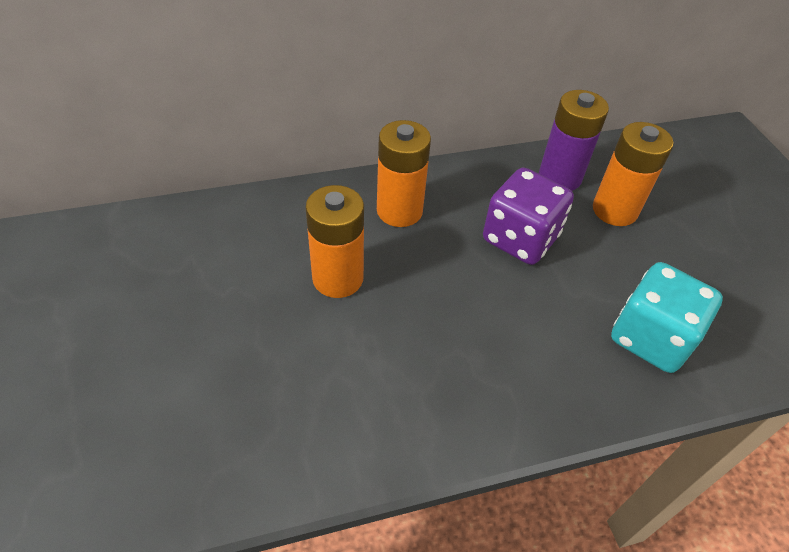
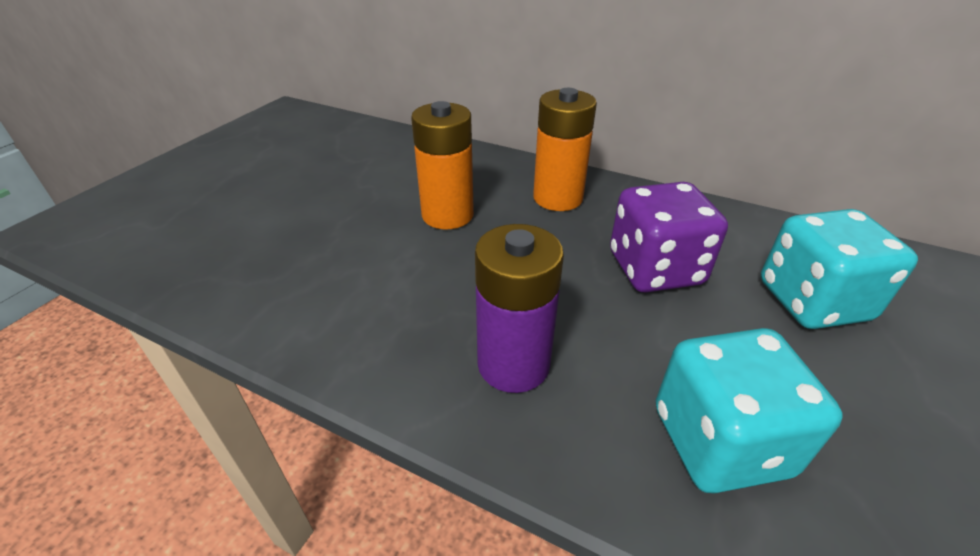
camera: 45 degrees right, 10 degrees down
(559, 177) = (767, 244): purple battery -> purple battery (513, 364)
(614, 210) = (812, 301): orange battery -> turquoise dice

